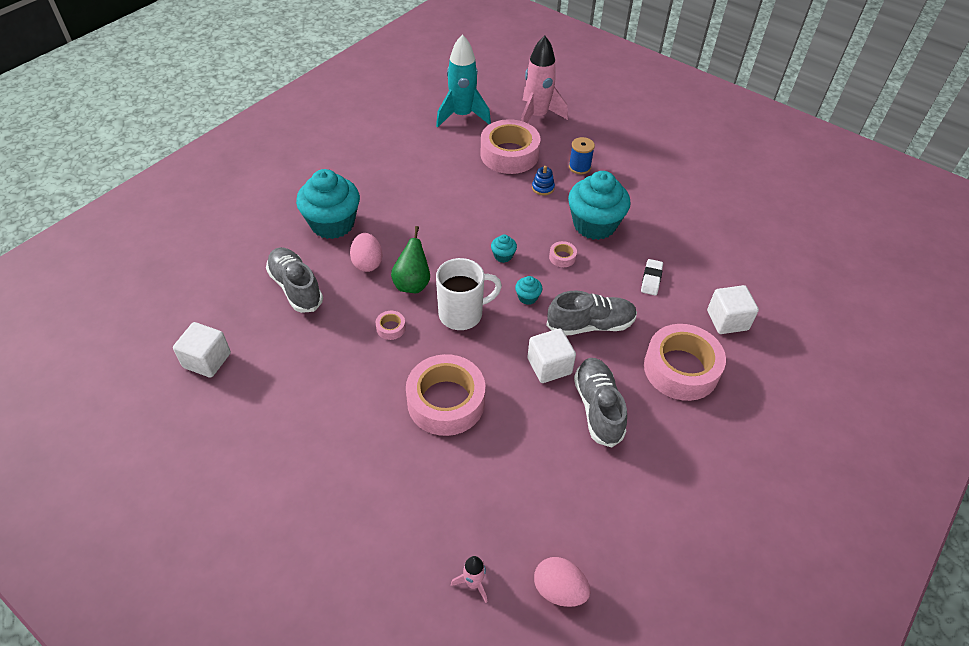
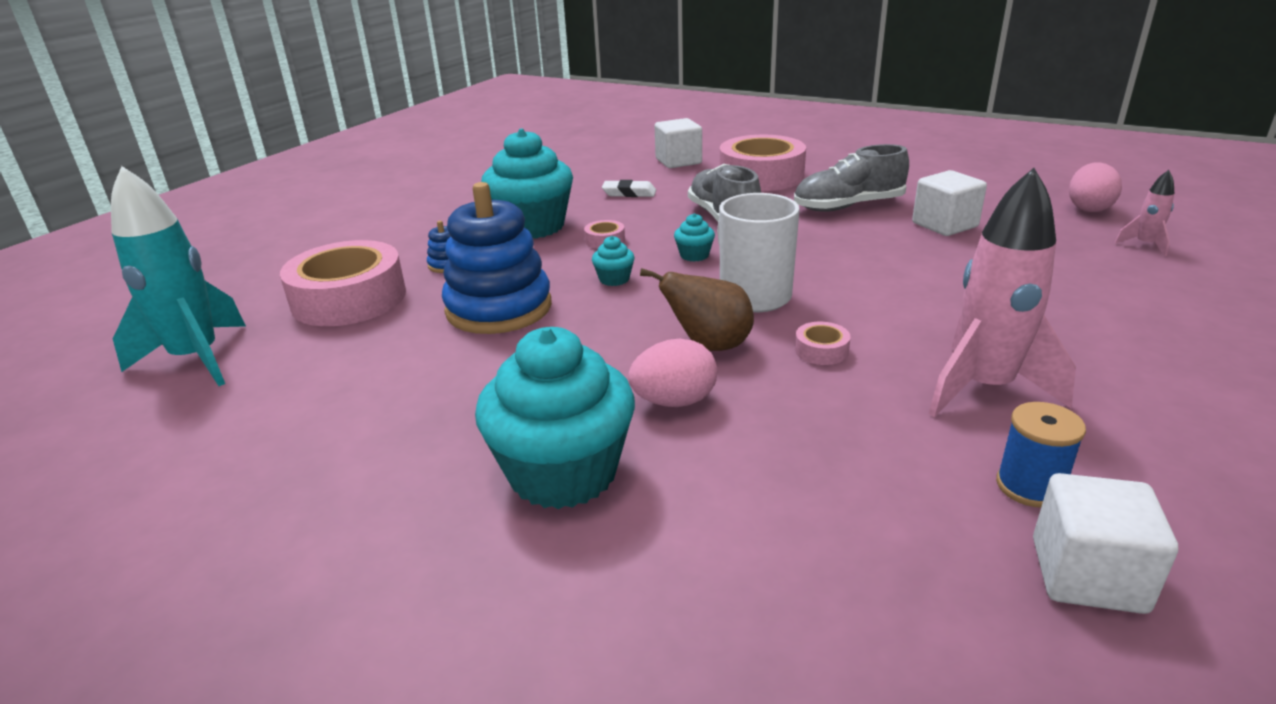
camera: 95 degrees left, 20 degrees down
(296, 287) = (786, 484): grey shoe -> none
(412, 284) = (709, 345): green pear -> brown pear
(446, 401) = (923, 288): pink tape -> none
(480, 208) = (499, 308): none -> blue stacking toy
(537, 116) = (241, 285): pink rocket -> pink rocket (984, 388)
(549, 366) = (807, 233): white cube -> white cube (944, 225)
(579, 167) = (398, 243): blue spool -> blue spool (1030, 486)

